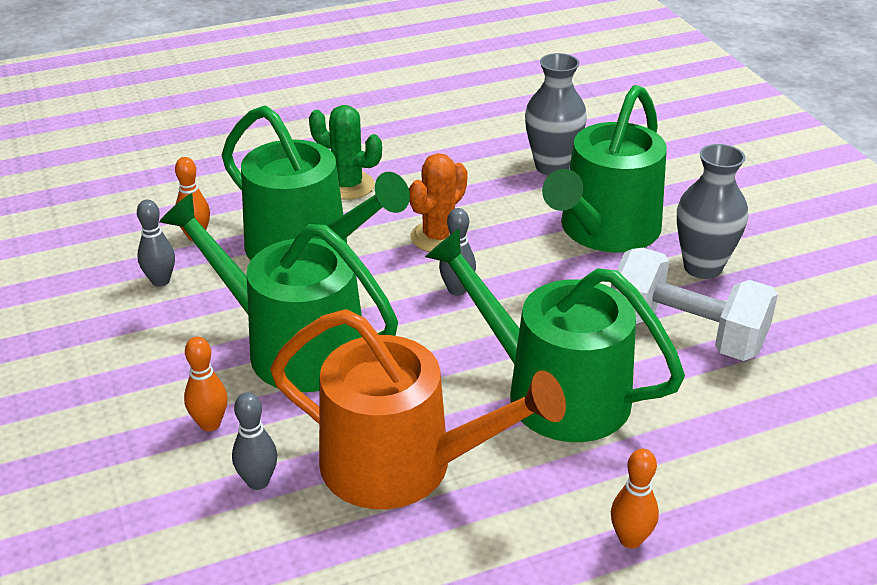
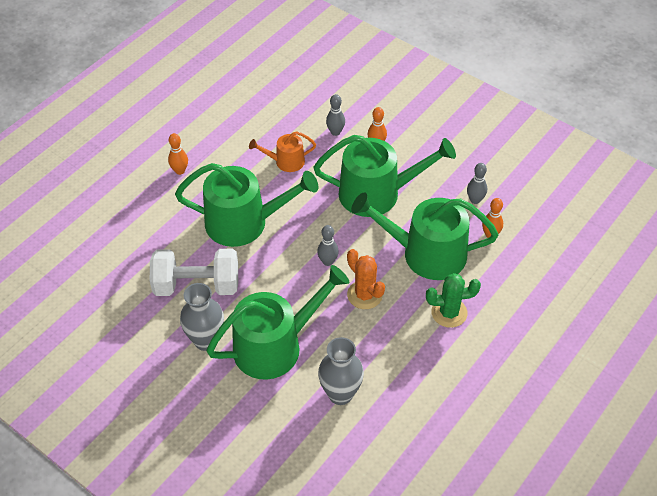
camera: 150 degrees right, 15 degrees up
(402, 465) = (286, 161): orange watering can -> orange watering can, size x0.50
(438, 237) = (364, 295): orange cactus -> orange cactus turned 45 degrees counterclockwise
(604, 231) = (275, 346): green watering can -> green watering can turned 60 degrees clockwise

